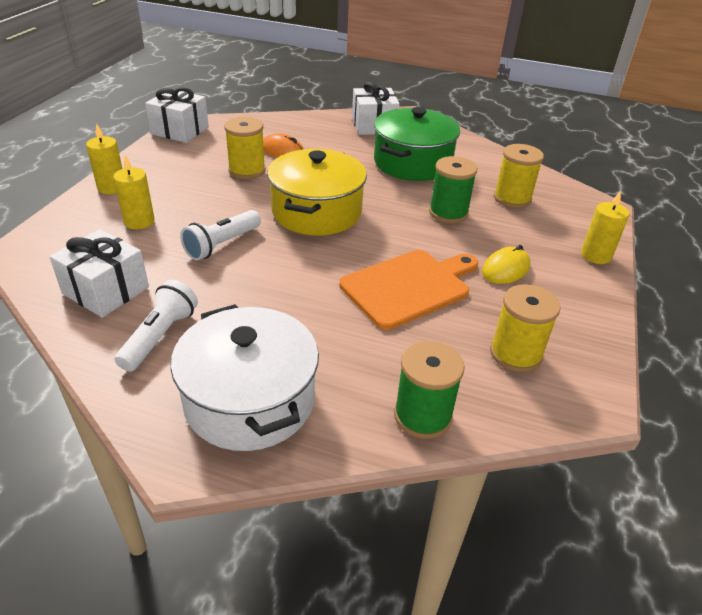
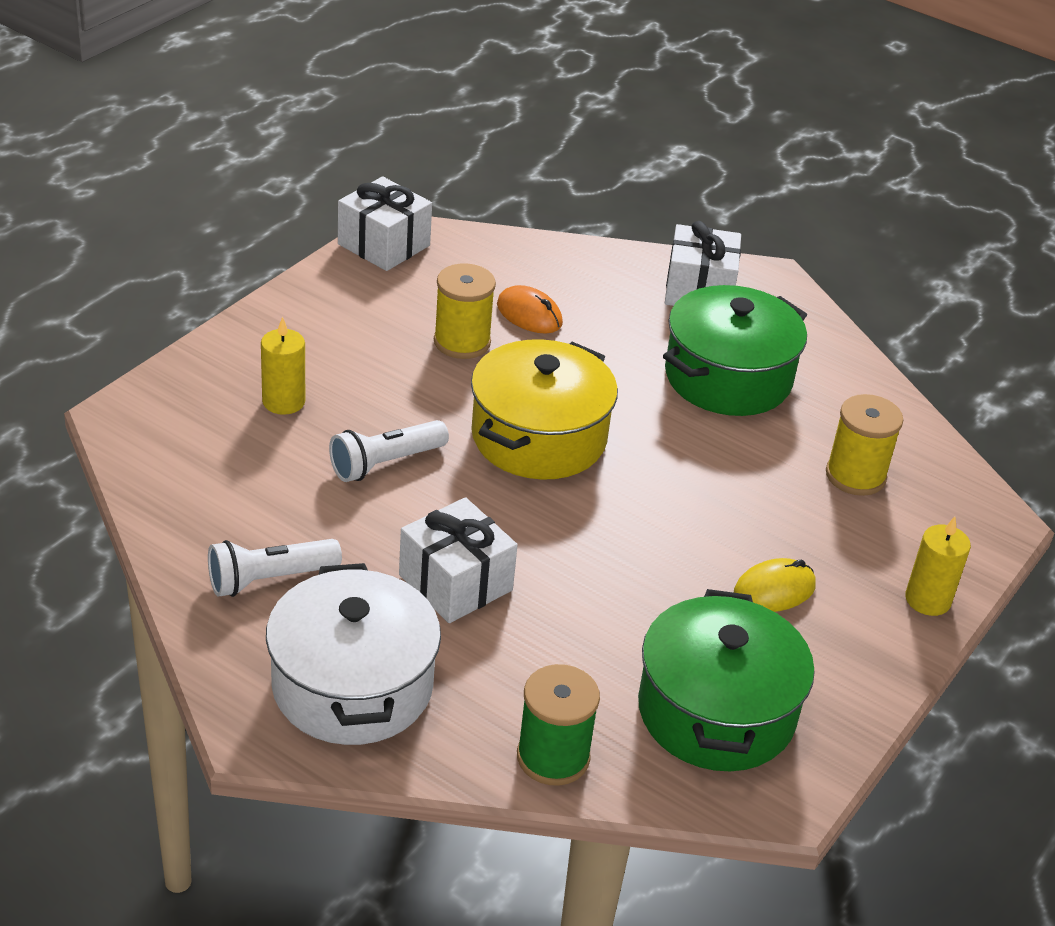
camera: 15 degrees right, 0 degrees up
(106, 290) = (217, 500): white gift -> white gift (455, 582)
(112, 187) = (259, 335): yellow candle -> none
(160, 336) = (269, 579): white flashlight -> white flashlight turned 150 degrees counterclockwise
(409, 286) = (619, 585): orange cutting board -> none
(448, 213) = (738, 480): green spool -> none
(515, 354) = (716, 712): yellow spool -> green pot

